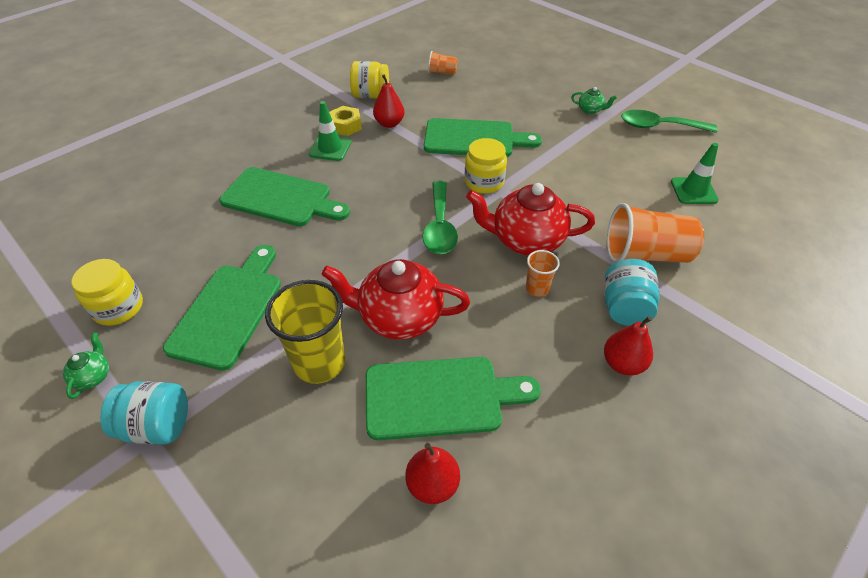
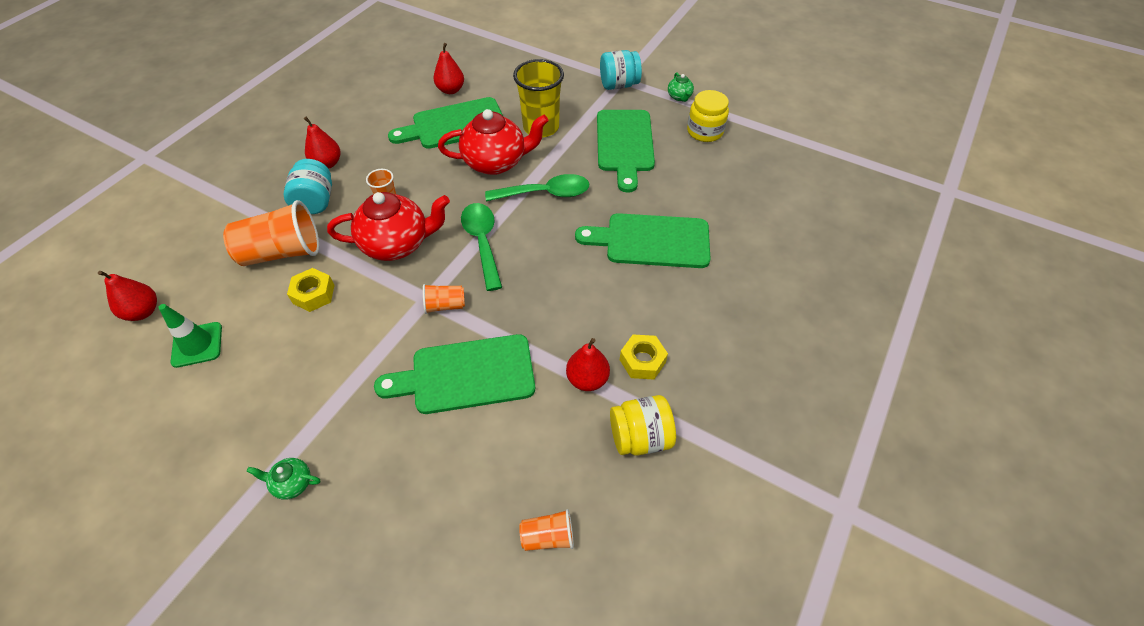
camera: 165 degrees right, 5 degrees up
(330, 148) = (640, 317): green traffic cone -> none
(484, 182) = (445, 305): yellow jar -> orange cup
(602, 210) = (314, 294): none -> yellow nut
(659, 126) = (193, 465): green spoon -> green spoon (545, 193)
(760, 224) = (143, 311): none -> red pear

